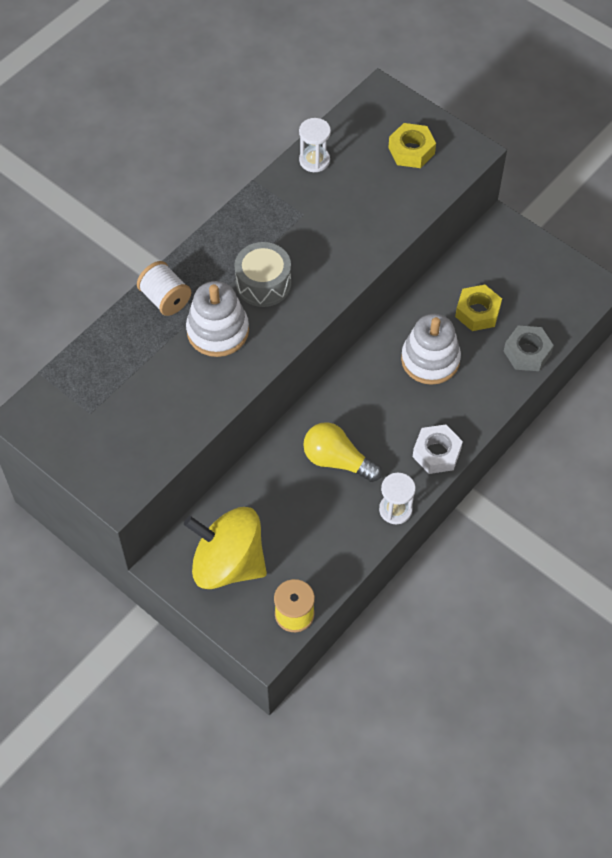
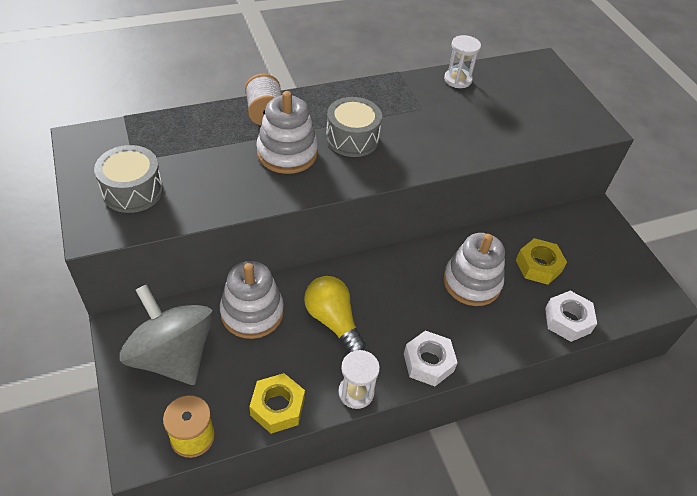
camera: 25 degrees right, 10 degrees down
(116, 442) = (133, 191): none -> grey drum
(228, 563) = (173, 355): yellow spinning top -> grey spinning top
(264, 491) = (252, 312): none -> white stacking toy
(411, 151) = (545, 106): yellow nut -> yellow nut (277, 407)
(527, 352) = (567, 320): grey nut -> white nut

